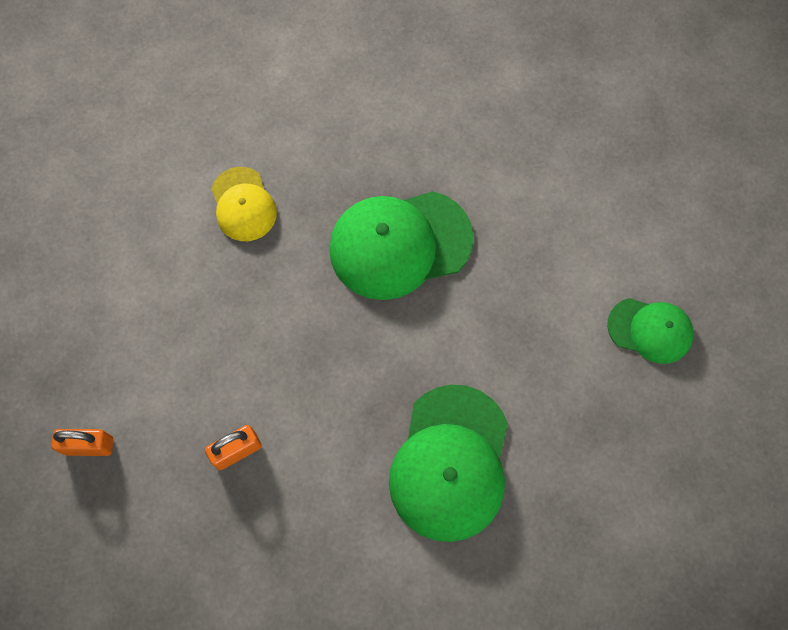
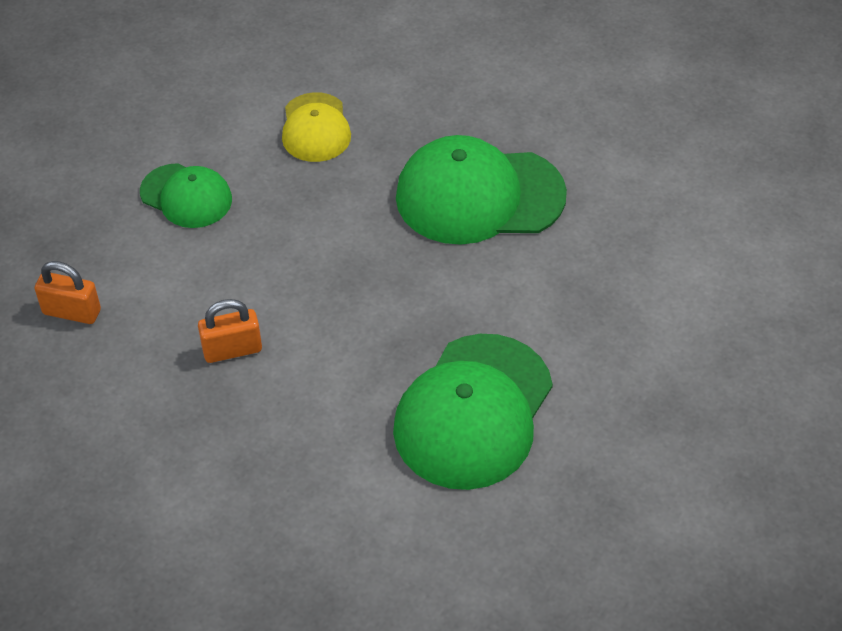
camera: 15 degrees right, 20 degrees down
(650, 330) = (751, 332): green cap -> green cap (186, 196)

